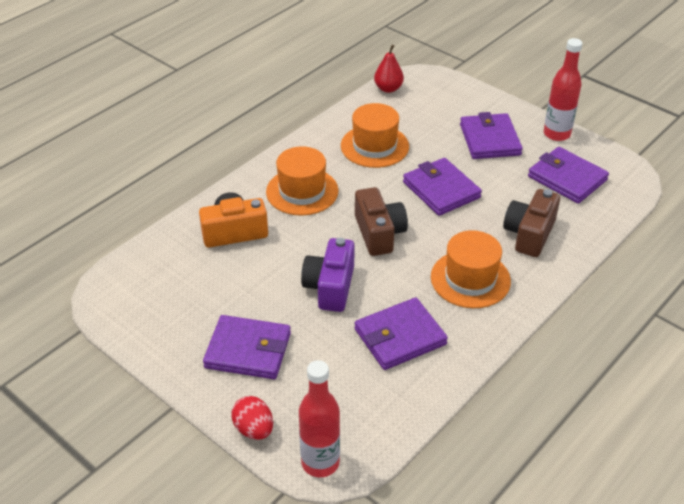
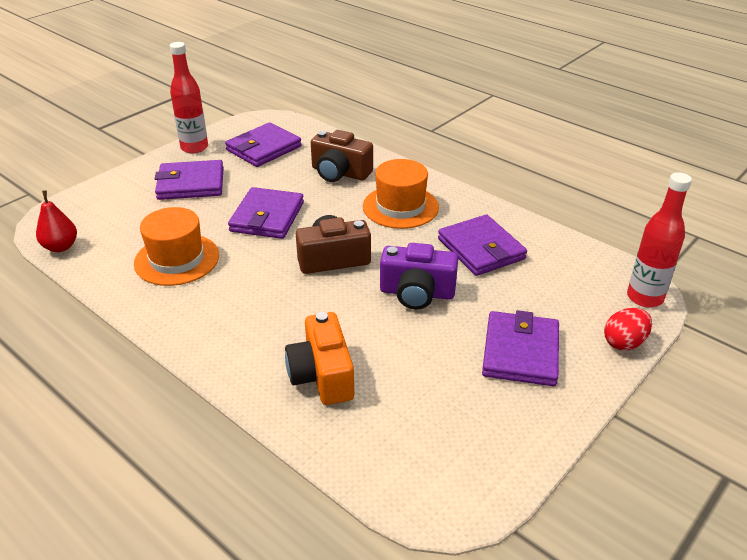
camera: 90 degrees left, 5 degrees down
(302, 191) = (251, 317): orange hat -> none
(441, 190) = (267, 217): purple wallet -> purple wallet turned 45 degrees counterclockwise

